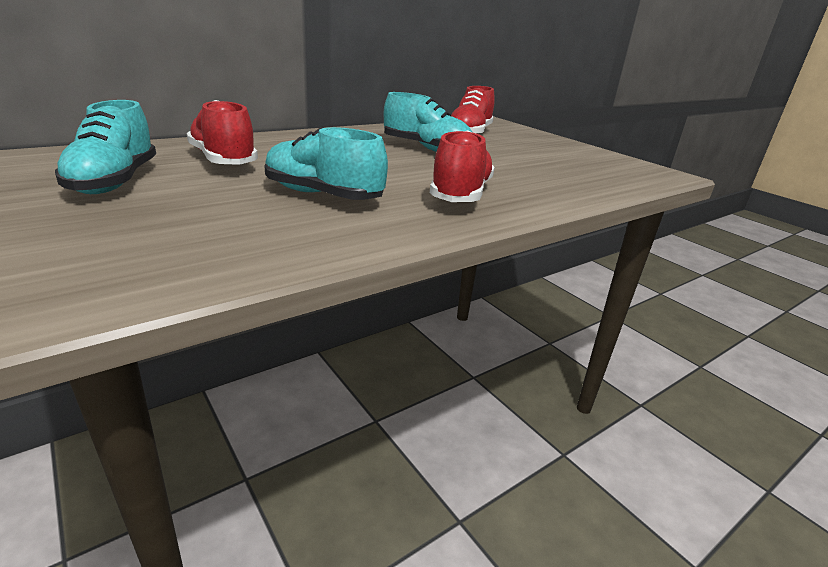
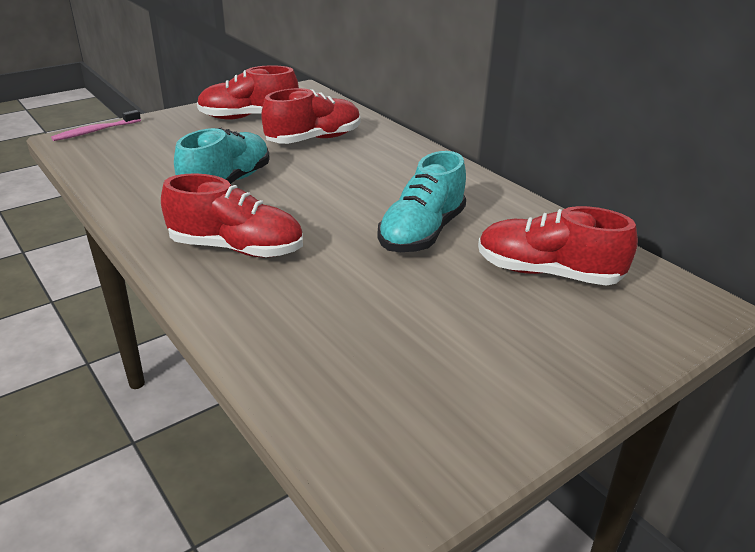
camera: 90 degrees right, 5 degrees up
(46, 280) = (95, 131): none -> pink toothbrush
(115, 181) = (249, 117): turquoise shoe -> red shoe

